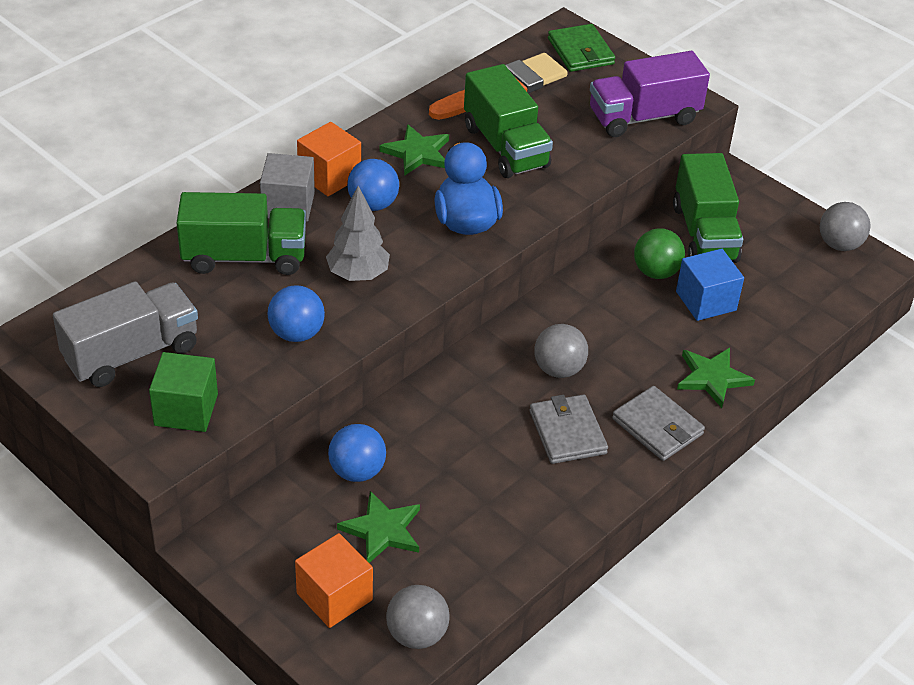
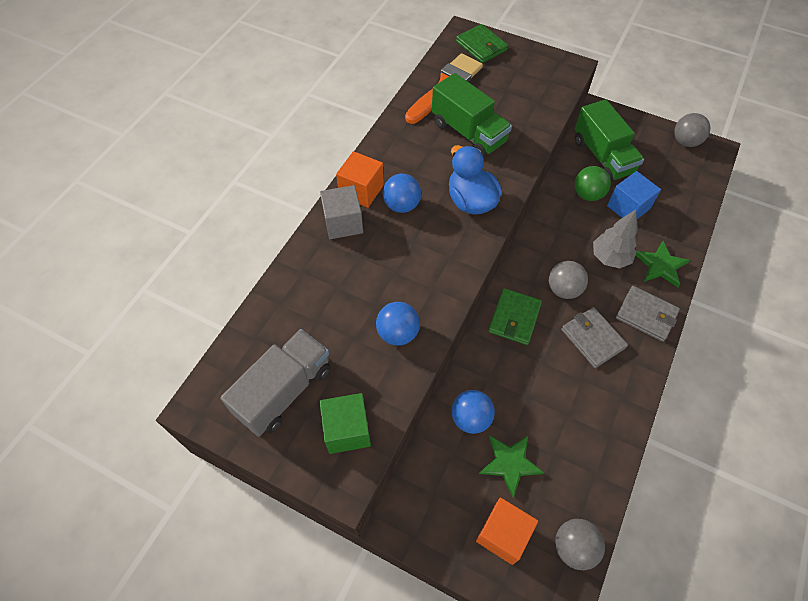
camera: 15 degrees left, 15 degrees up
(244, 257) = (331, 277): green truck -> none
(358, 275) = (418, 268): grey tree -> grey tree (610, 258)
(417, 153) = (412, 154): green star -> none
(473, 383) = (514, 318): none -> green wallet
(643, 117) = (545, 85): purple truck -> none

